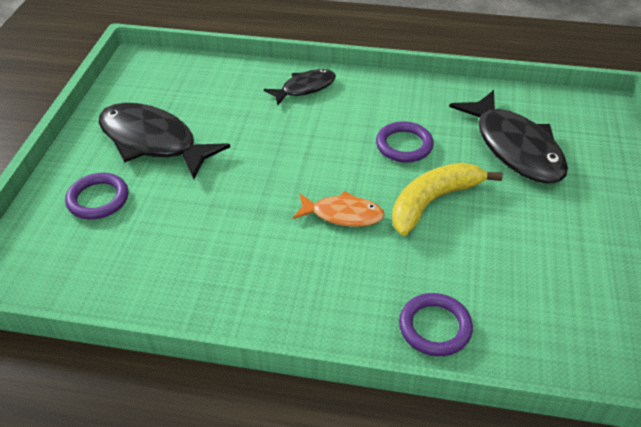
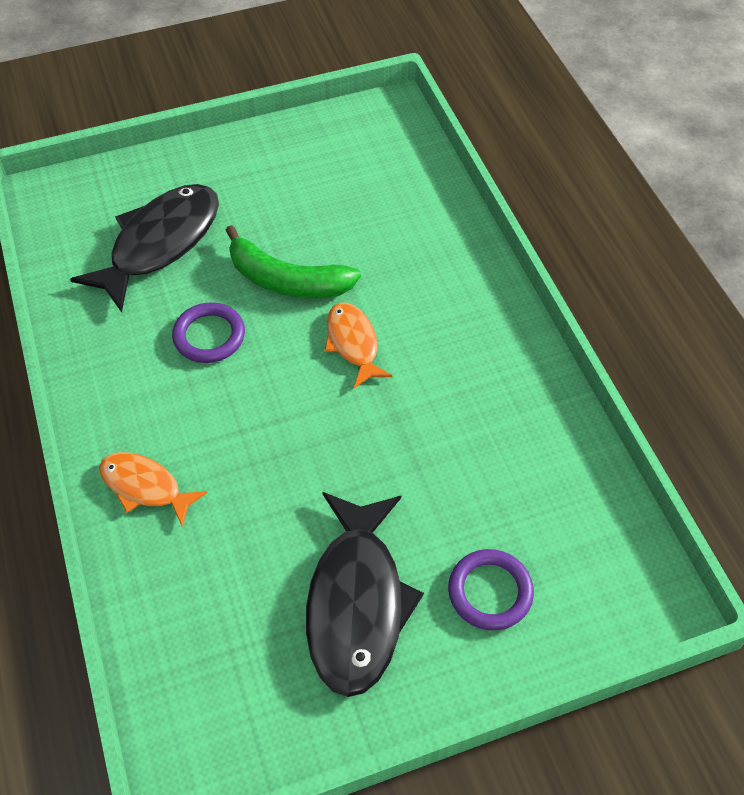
camera: 120 degrees left, 10 degrees up
(305, 88) = (145, 487): black fish -> orange fish
(433, 202) = (287, 280): yellow banana -> green banana
(435, 327) = (439, 229): purple ring -> none

